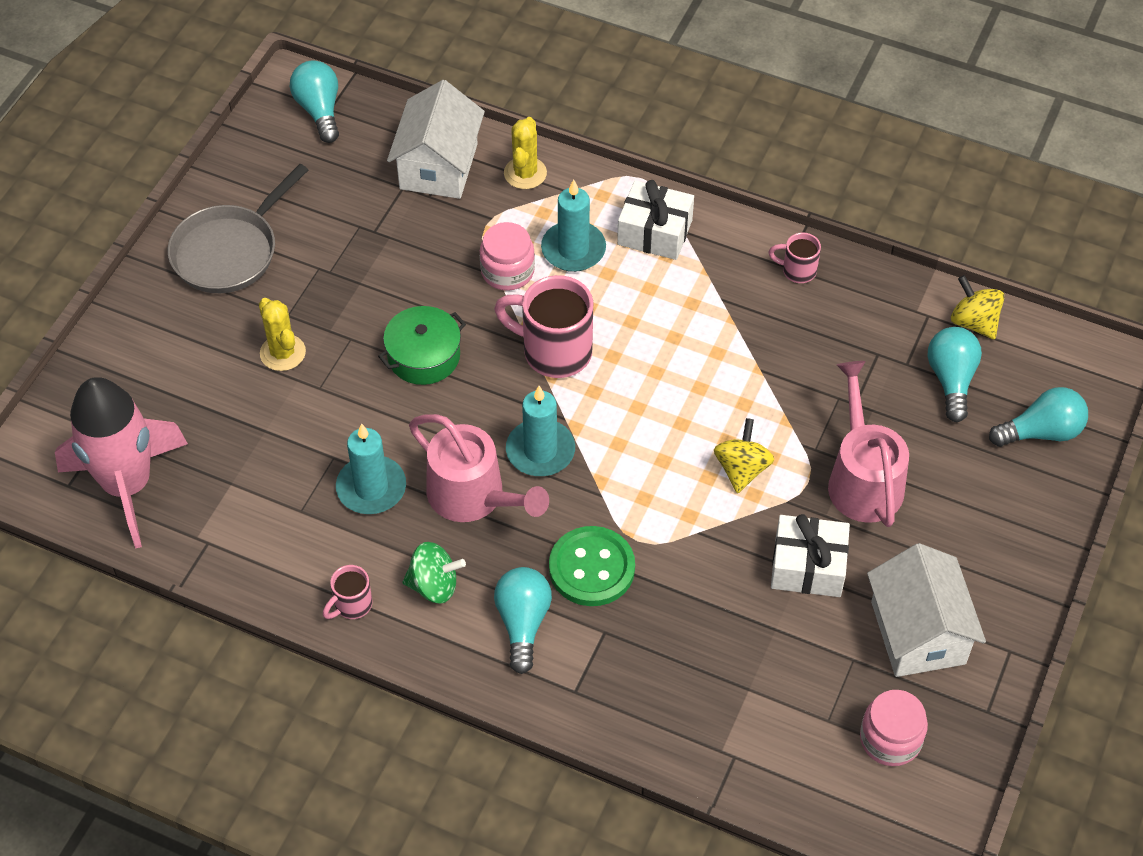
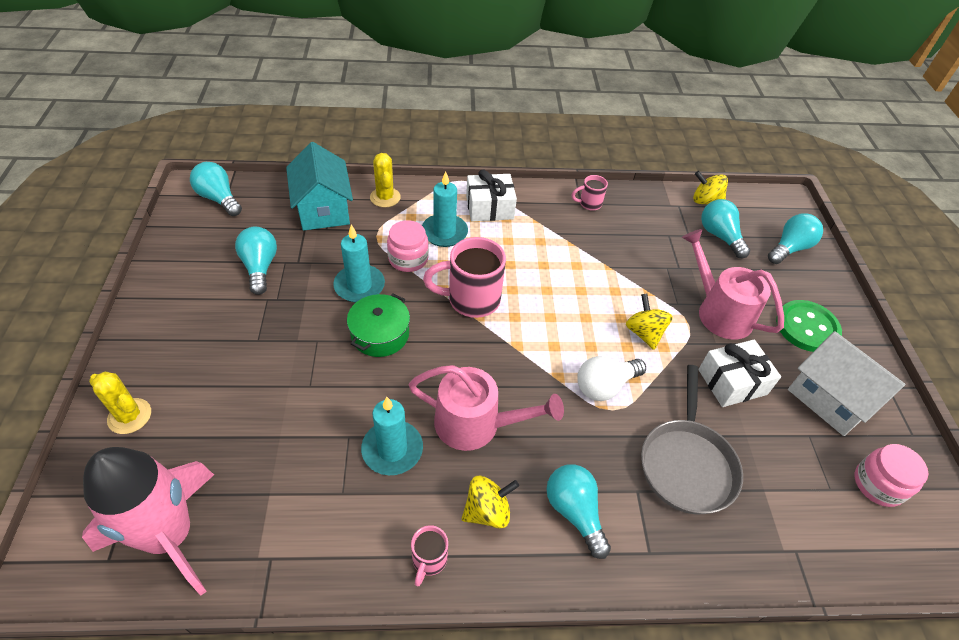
camera: 30 degrees left, 5 degrees down
(230, 251) = (188, 309): grey pan -> grey pan (687, 463)
(283, 353) = (266, 369): yellow cactus -> yellow cactus (129, 416)
(328, 224) = (260, 267): none -> turquoise light bulb
(434, 585) = (487, 511): green spinning top -> yellow spinning top
(438, 166) = (323, 209): white house -> turquoise house
(540, 451) = (504, 371): turquoise candle -> turquoise candle (359, 286)
(591, 568) = (595, 444): green button -> green button (807, 327)
(647, 512) = (605, 386): none -> white light bulb

